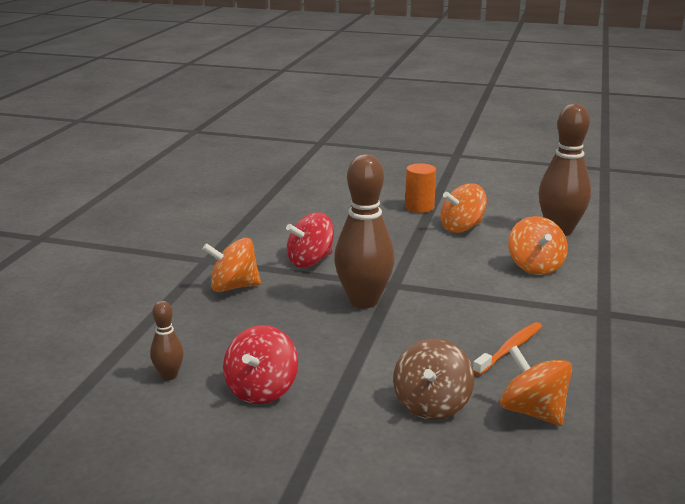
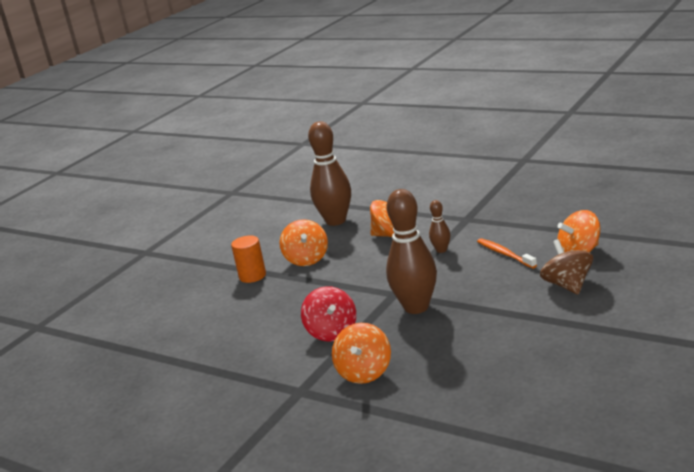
camera: 70 degrees left, 0 degrees up
(169, 375) = (509, 399): brown bowling pin -> brown bowling pin (441, 250)
(261, 390) = (538, 352): red spinning top -> none
(431, 405) = (567, 285): brown spinning top -> brown spinning top turned 135 degrees counterclockwise

